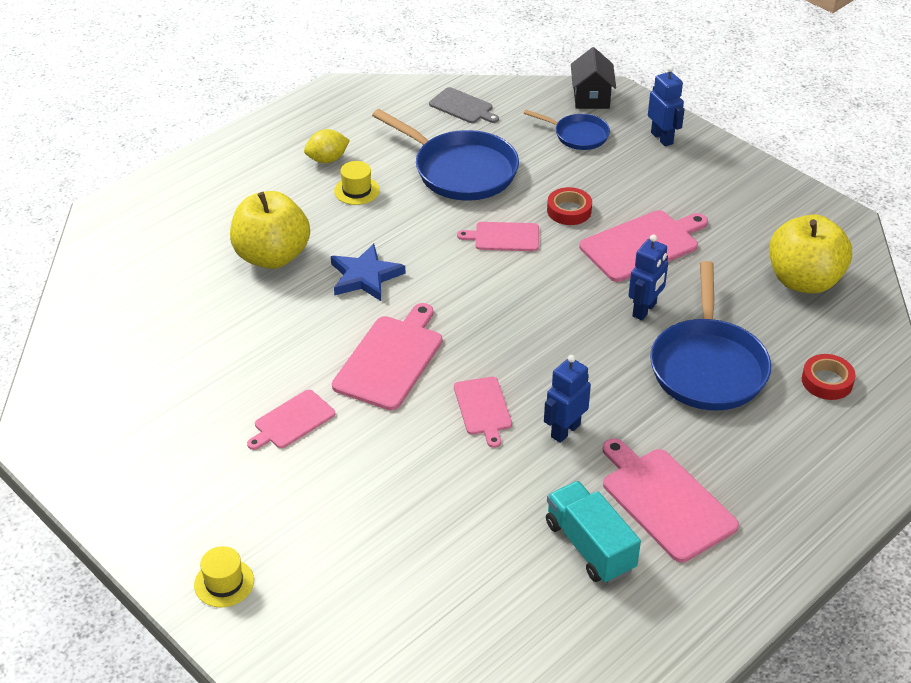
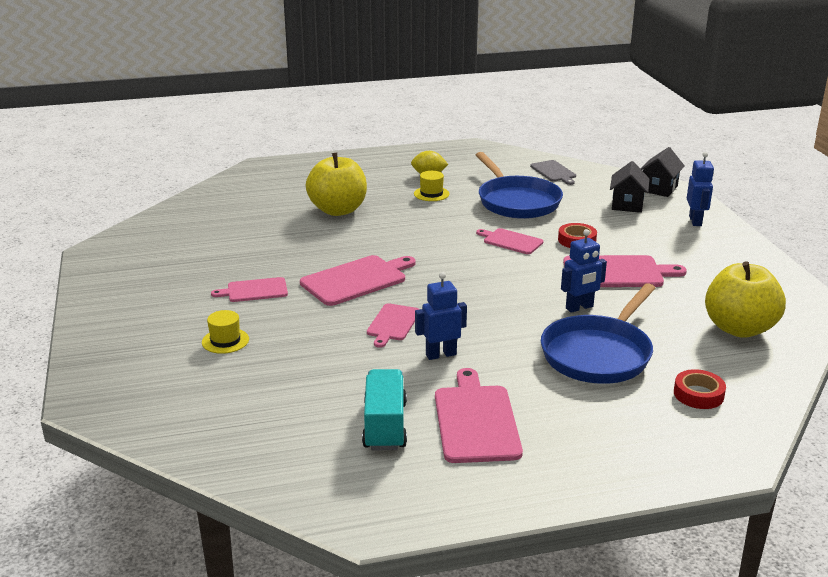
camera: 30 degrees right, 15 degrees down
(224, 583) = (112, 355): yellow hat -> yellow hat (225, 341)
(365, 277) = (388, 235): blue star -> none
(578, 135) = (627, 204): blue pan -> black house

